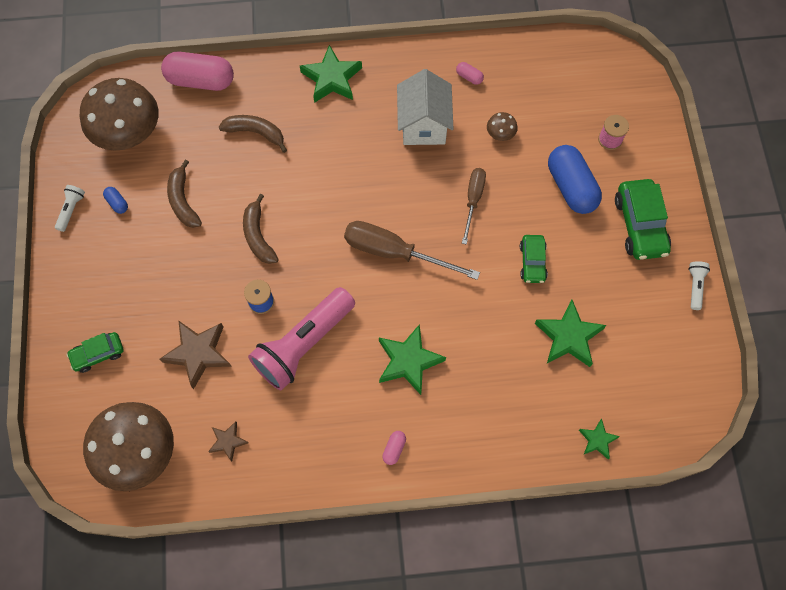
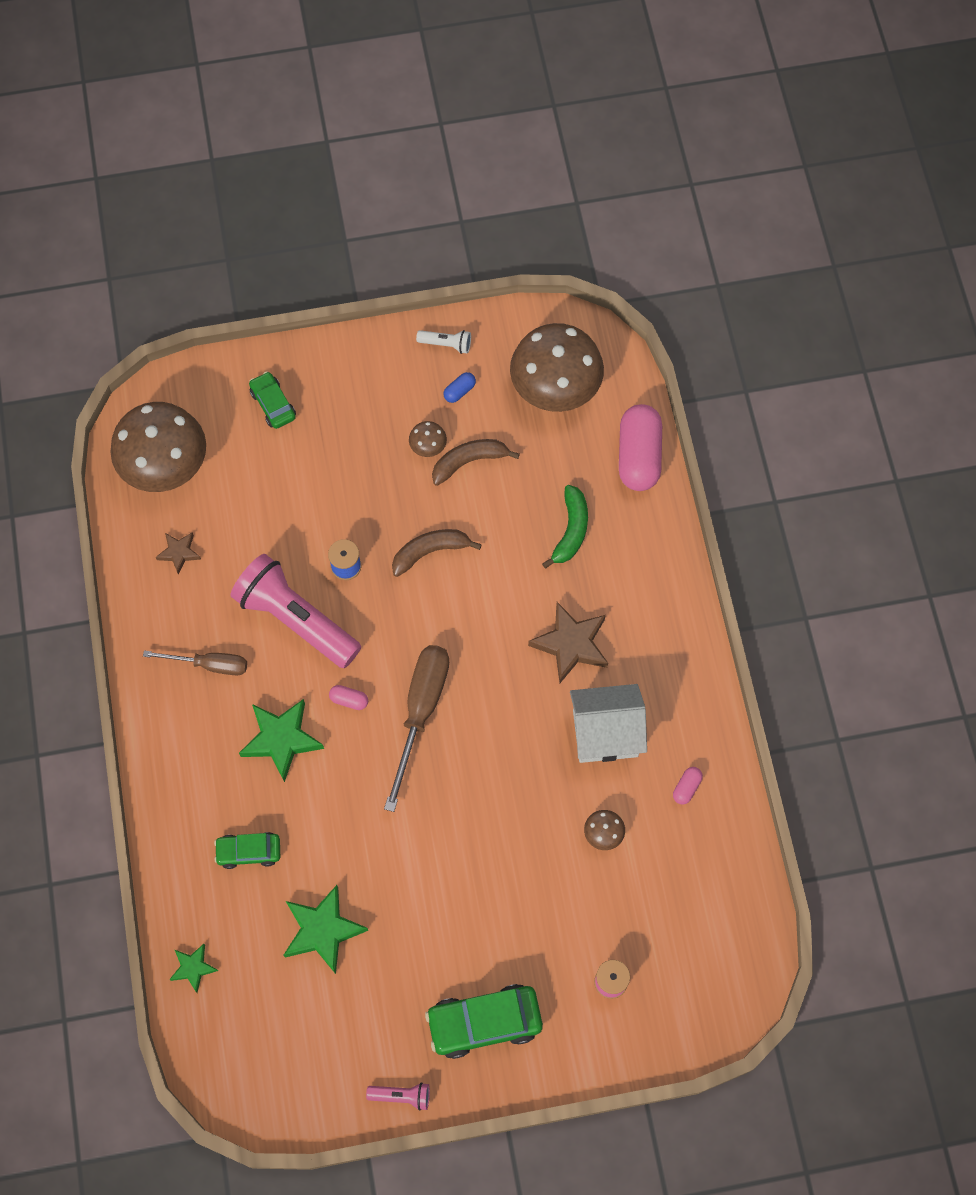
camera: 85 degrees right, 0 degrees up
(163, 231) = (428, 446): none -> brown mushroom
(198, 353) = (279, 507): brown star -> brown star (571, 644)
(256, 133) = (570, 530): brown banana -> green banana
(332, 78) = (661, 612): green star -> none
(394, 449) = (176, 732): pink capsule -> pink capsule (349, 700)
(473, 200) = (501, 803): brown screwdriver -> brown screwdriver (209, 665)
(532, 262) = (420, 882): green car -> green car (249, 852)
(571, 187) = (532, 929): blue capsule -> none
(695, 286) = (402, 1096): white flashlight -> pink flashlight

